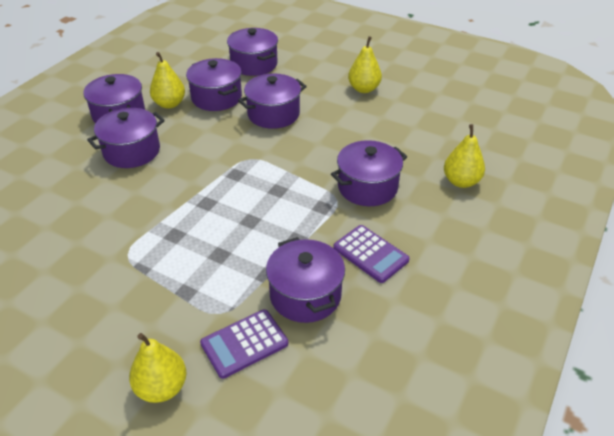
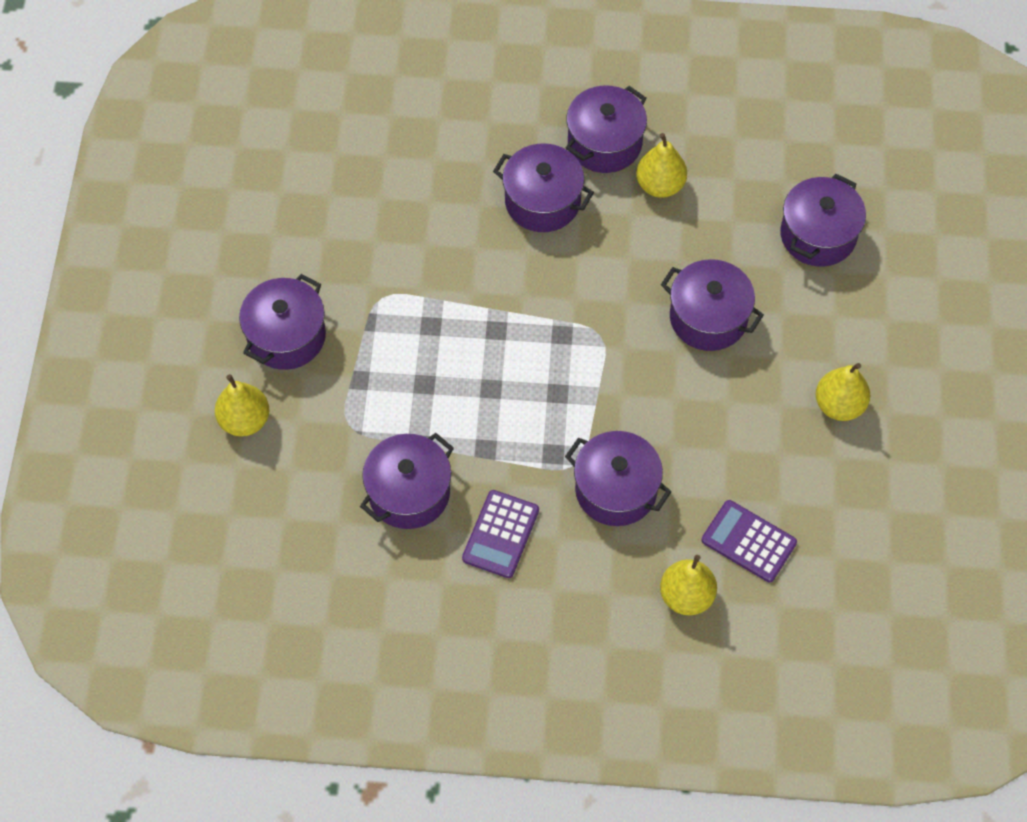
camera: 65 degrees right, 20 degrees up
(216, 98) = (706, 232): purple pot -> purple pot (286, 336)
(244, 344) = (322, 465): purple calculator -> purple calculator (748, 541)

